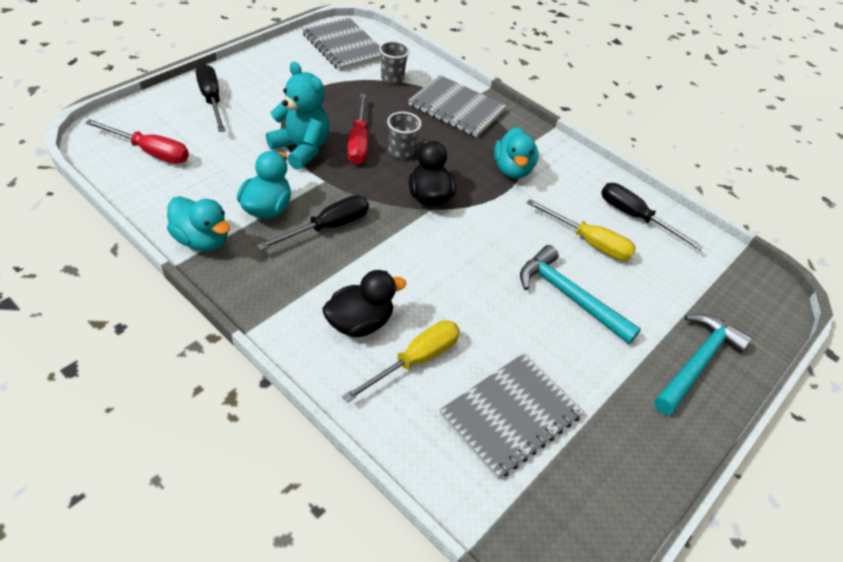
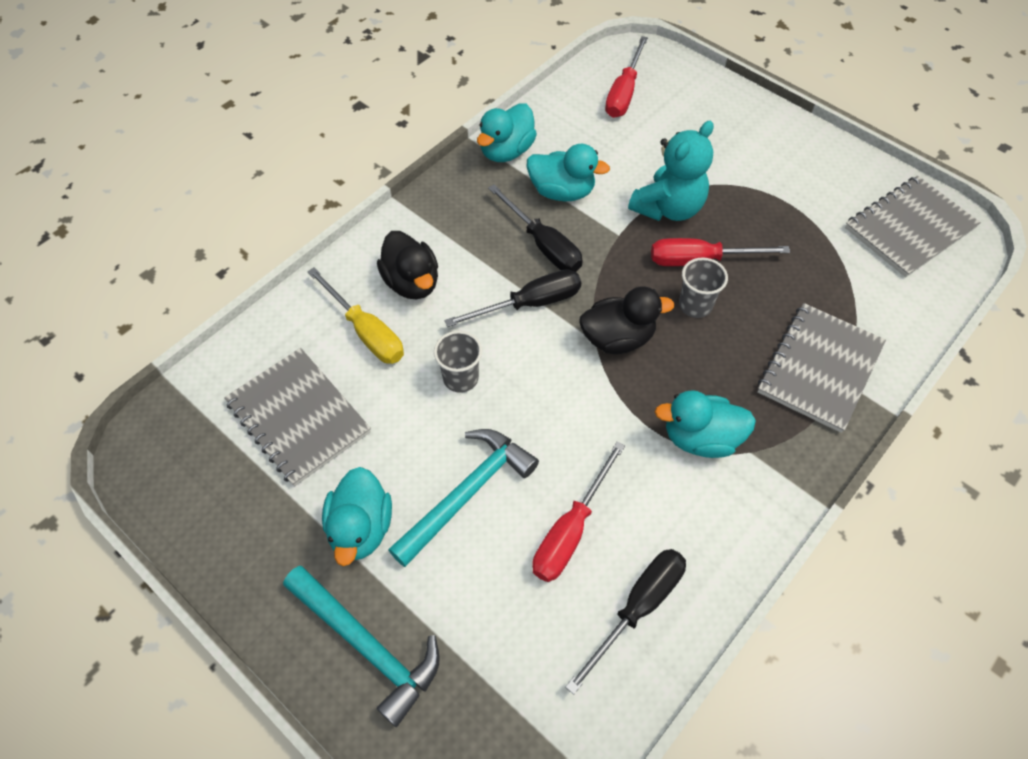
camera: 95 degrees right, 10 degrees up
(211, 100) = (729, 121): black screwdriver -> black screwdriver (530, 304)
(392, 79) = (857, 287): grey cup -> grey cup (460, 378)
(589, 242) = (570, 530): yellow screwdriver -> red screwdriver
(609, 366) = (361, 528): none -> turquoise duck

